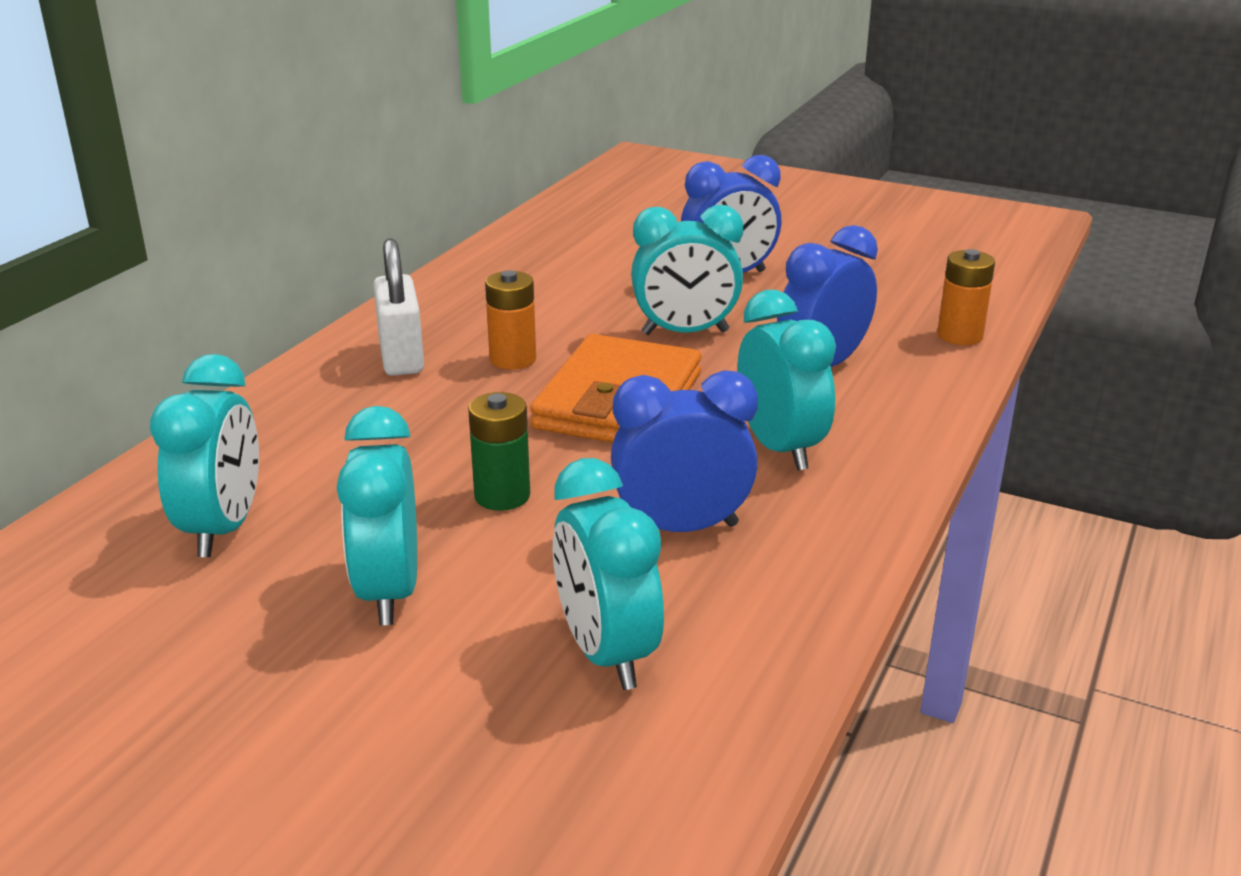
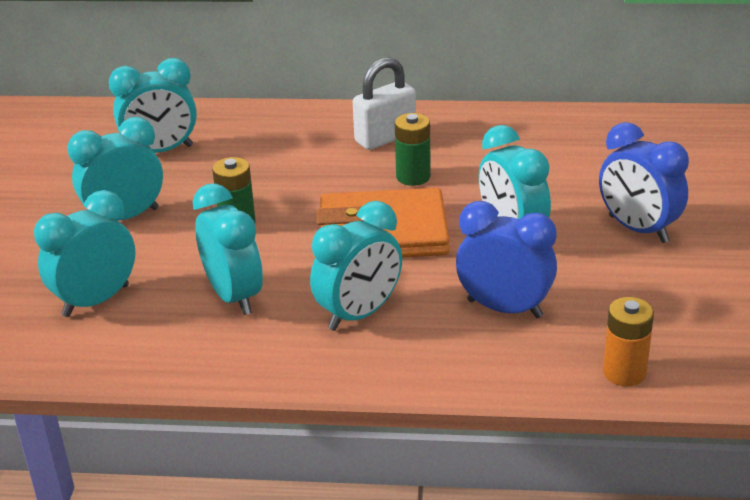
camera: 70 degrees right, 5 degrees up
(513, 359) = (413, 177): orange battery -> green battery
(681, 528) = (234, 296): blue clock -> turquoise clock

